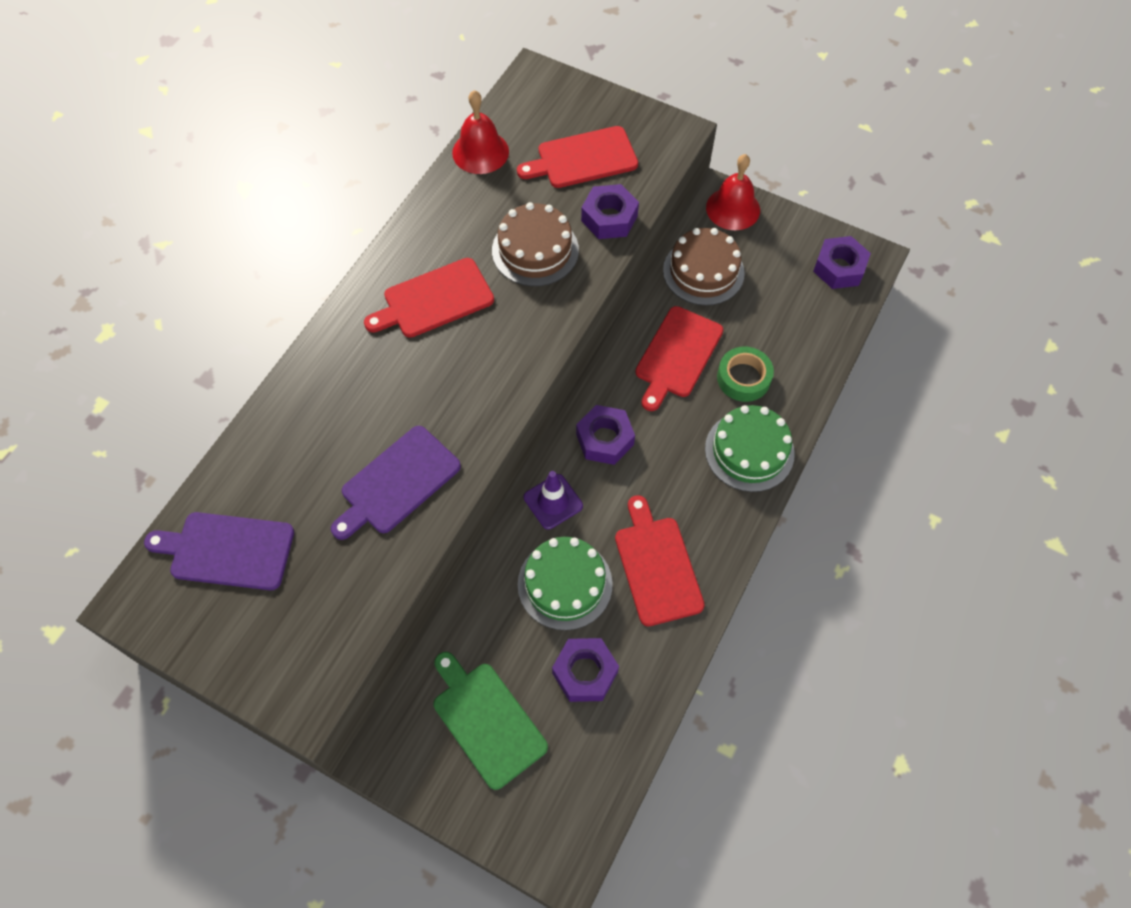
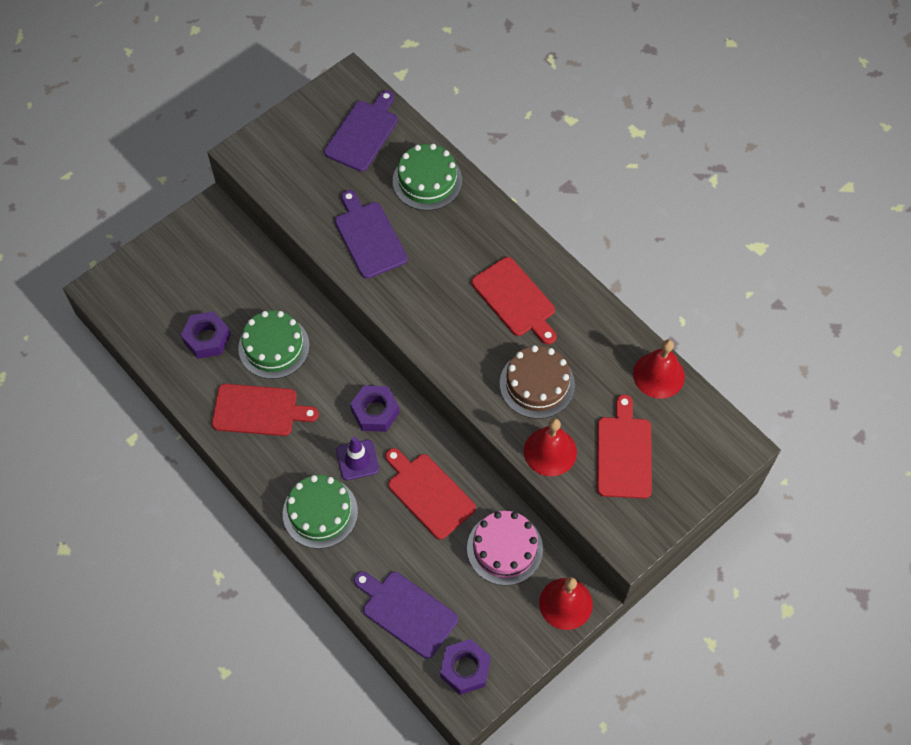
camera: 110 degrees right, 0 degrees up
(288, 445) = (427, 181): none -> green cake
(434, 300) = (515, 299): red cutting board -> red cutting board turned 150 degrees clockwise
(486, 720) = (205, 272): green cutting board -> none
(553, 501) = (339, 359): purple traffic cone -> purple traffic cone (357, 460)
(609, 218) = (550, 451): purple nut -> red bell
(703, 271) = (504, 548): brown cake -> pink cake
(743, 378) = (386, 536): green tape -> none
(812, 333) = (406, 612): none -> purple cutting board

